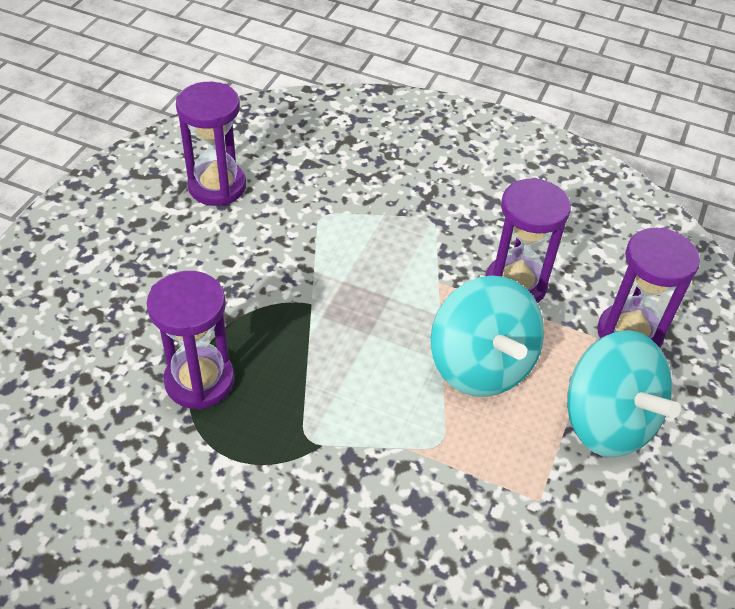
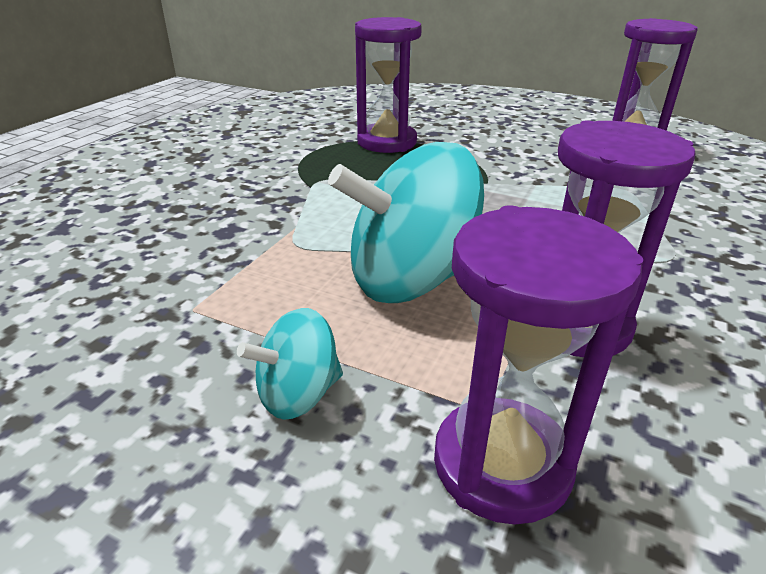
camera: 95 degrees right, 15 degrees down
(606, 421) = (298, 394): turquoise spinning top -> turquoise spinning top, size x0.51

